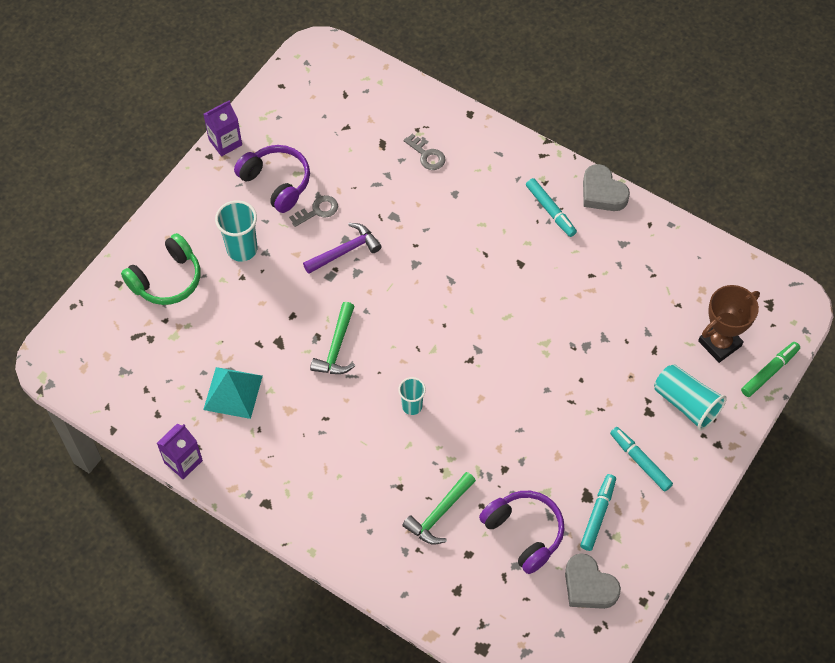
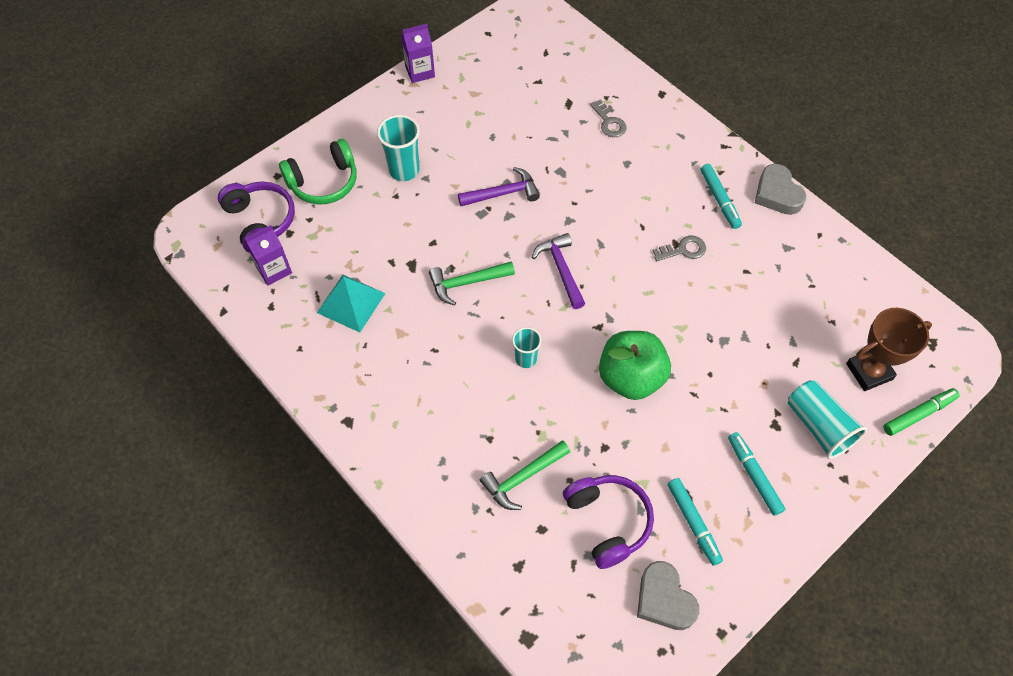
camera: 15 degrees right, 0 degrees up
(183, 461) = (280, 359): purple carton -> purple carton (274, 269)
(276, 182) = (456, 117): purple headphones -> purple headphones (261, 221)
(318, 211) = (488, 150): grey key -> grey key (683, 250)
(336, 347) = (467, 282): green hammer -> green hammer turned 45 degrees clockwise
(421, 313) = (561, 269): none -> purple hammer
(511, 400) = (630, 377): none -> green apple
(597, 515) = (693, 522): turquoise marker -> turquoise marker turned 120 degrees clockwise

